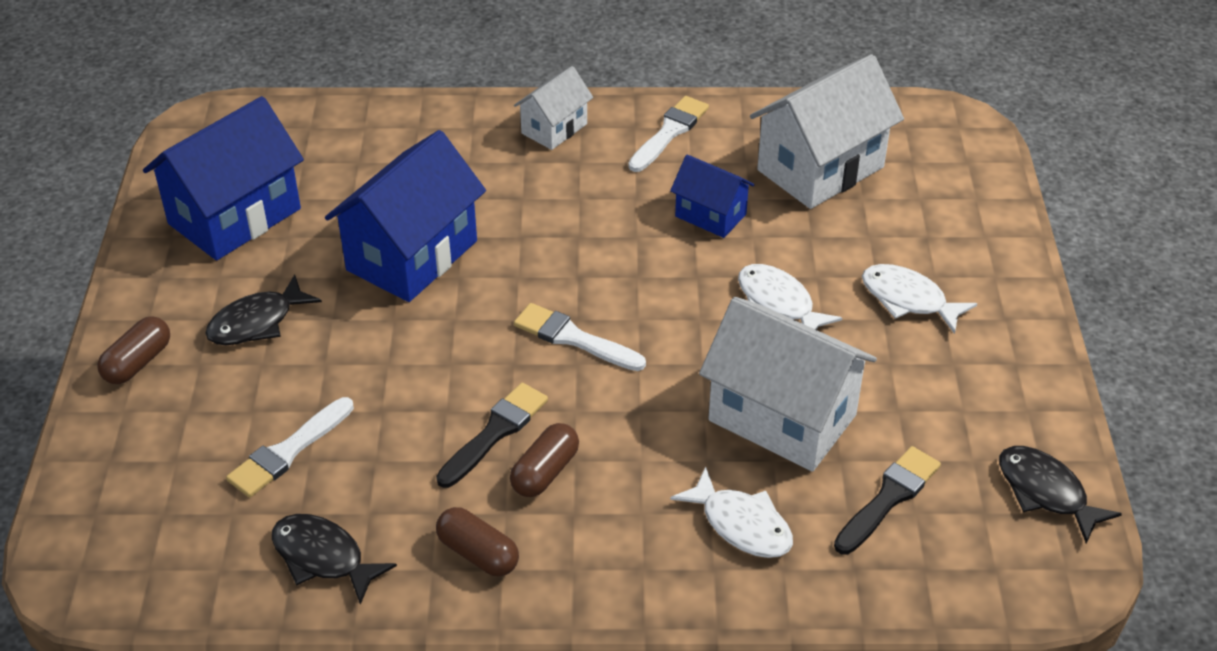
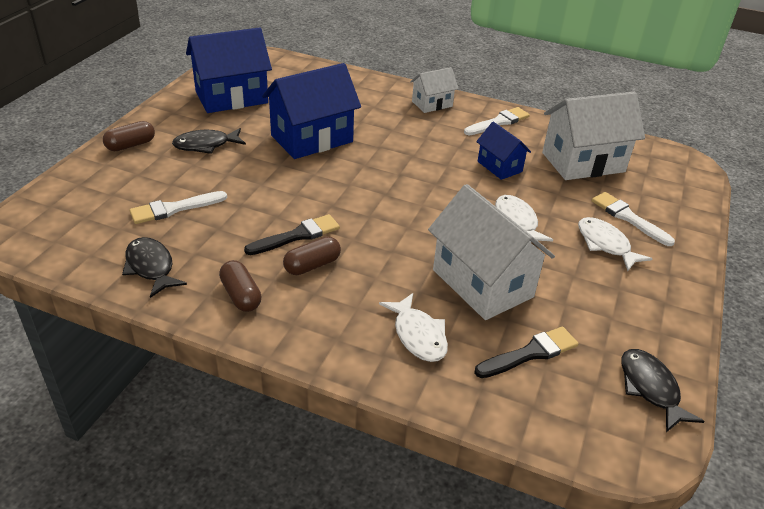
camera: 20 degrees right, 5 degrees down
(574, 338) = (376, 203): white brush -> white brush (628, 218)

